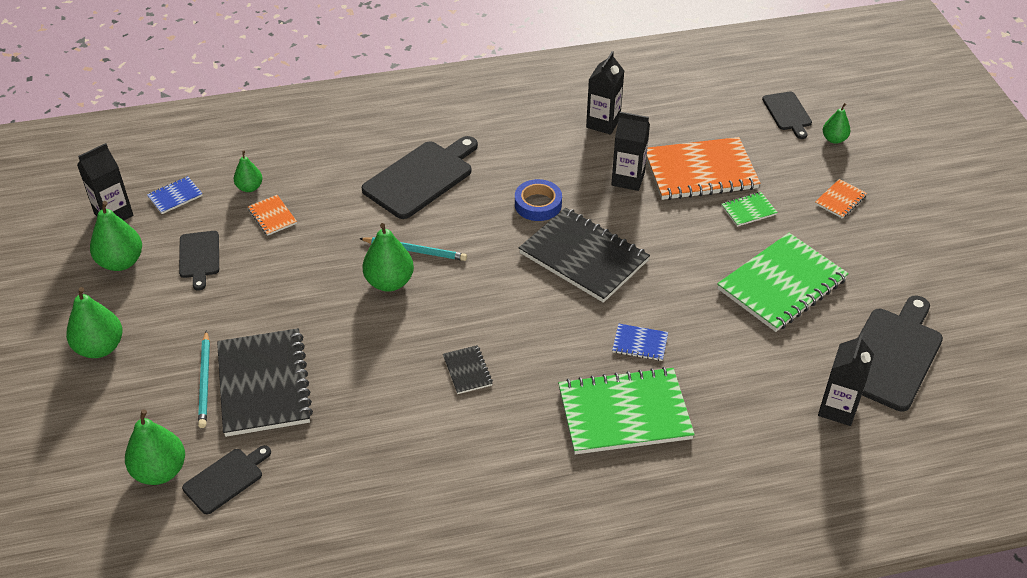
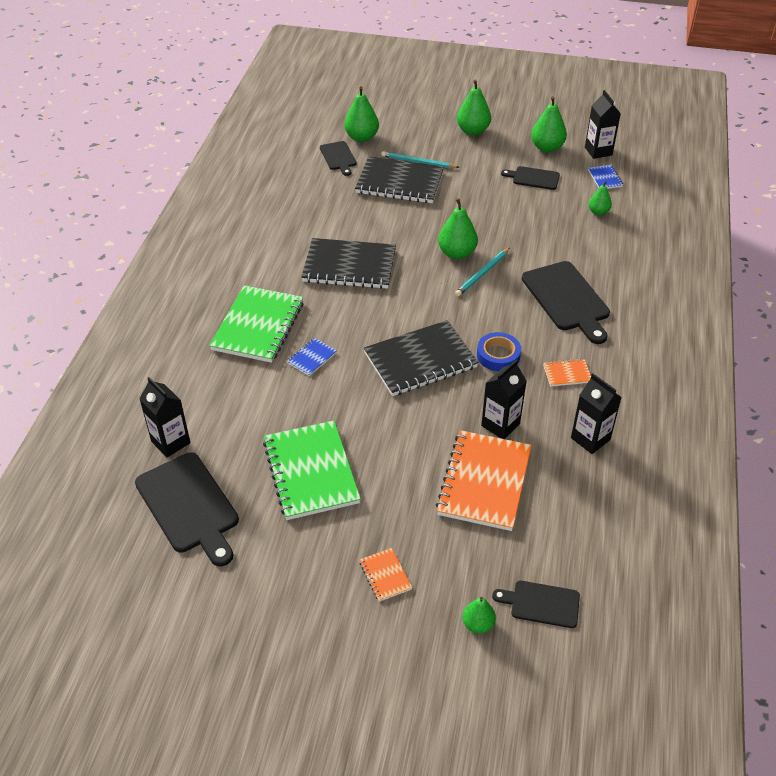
camera: 115 degrees right, 0 degrees up
(272, 216) = (559, 216): orange notebook -> orange notebook (567, 374)
(467, 371) = (349, 266): black notebook -> black notebook, size x2.25
(748, 210) = (412, 493): green notebook -> none

